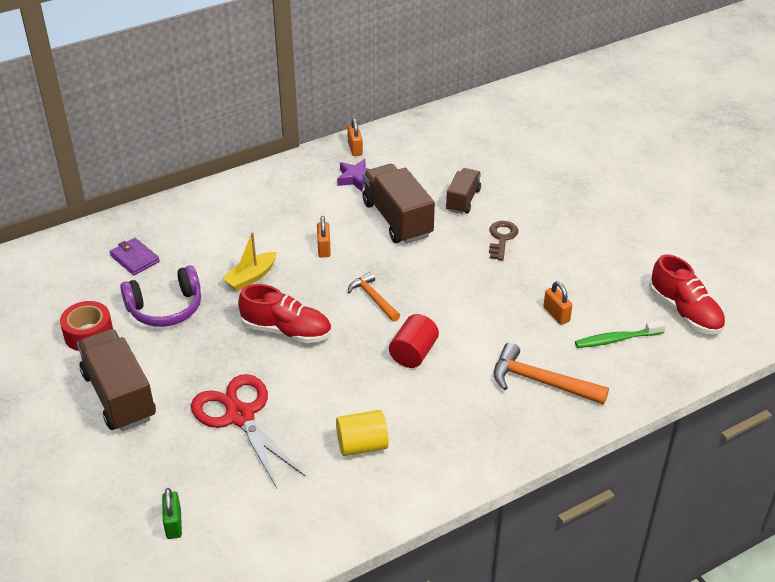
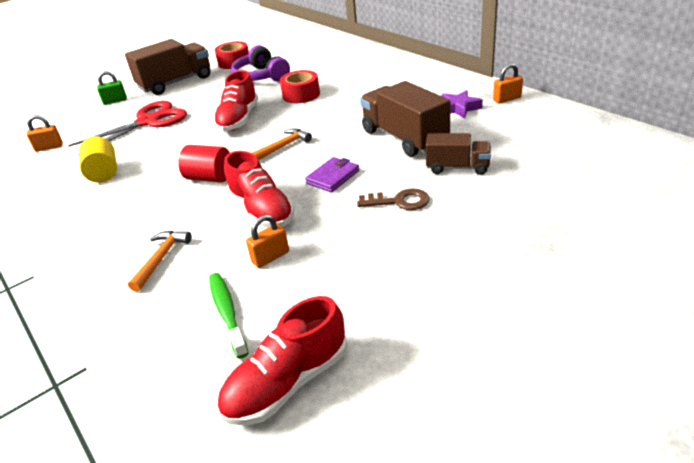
camera: 85 degrees right, 5 degrees down
(134, 259) = (312, 57): purple wallet -> purple wallet (333, 177)
(173, 524) = (58, 122): green padlock -> green padlock (115, 101)
(251, 277) = (301, 95): yellow boat -> red tape
(324, 248) = (346, 114): orange padlock -> orange padlock (49, 147)
(397, 219) = (404, 138): brown truck -> brown truck turned 90 degrees counterclockwise
(487, 317) = (262, 210): none -> red shoe
(541, 381) = (161, 258): orange hammer -> orange hammer, size x0.65

